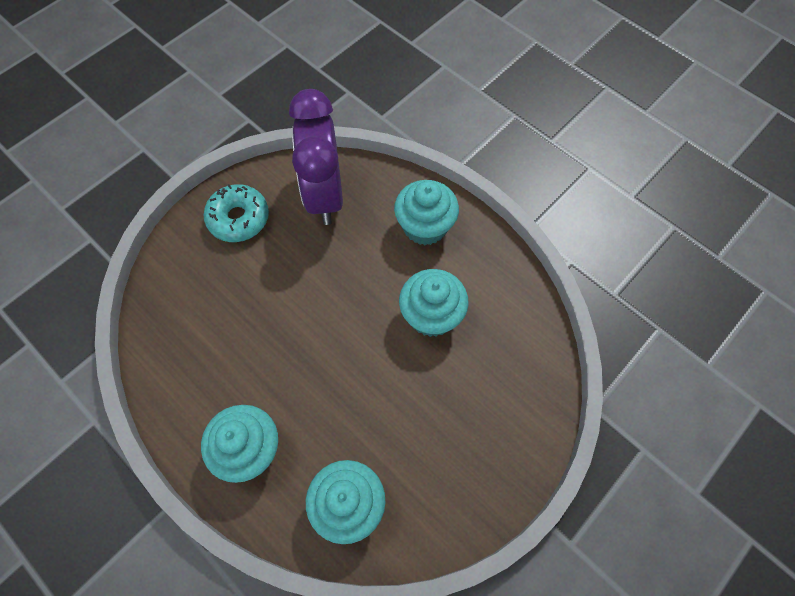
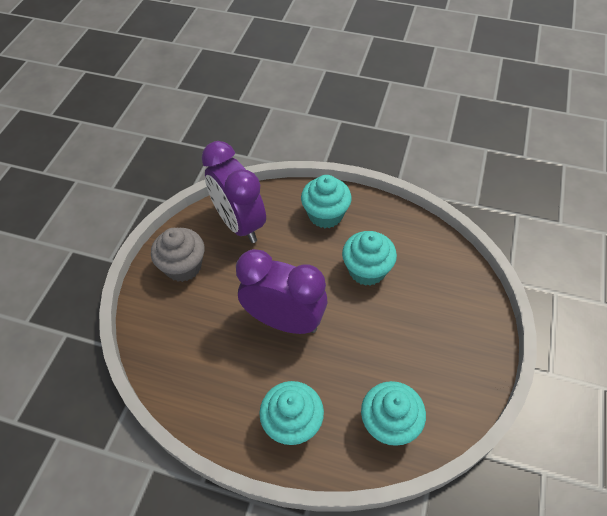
camera: 25 degrees left, 10 degrees down
(238, 218) = (183, 266): turquoise donut -> grey cupcake
(307, 331) = (284, 321): none -> purple clock

